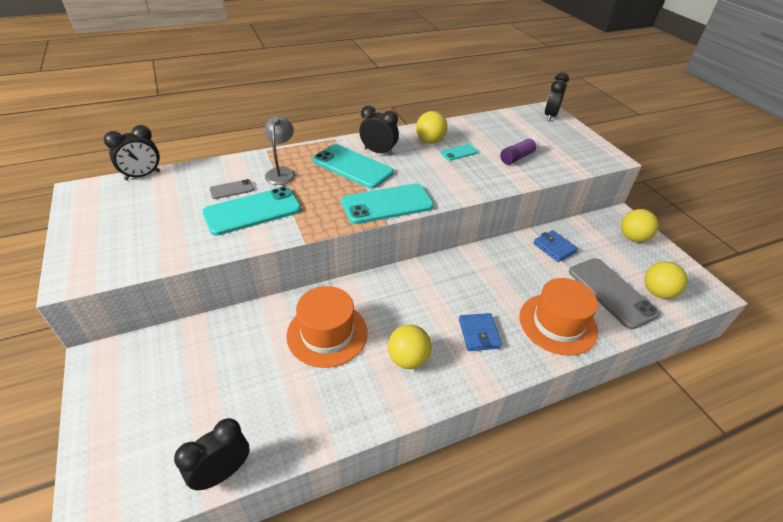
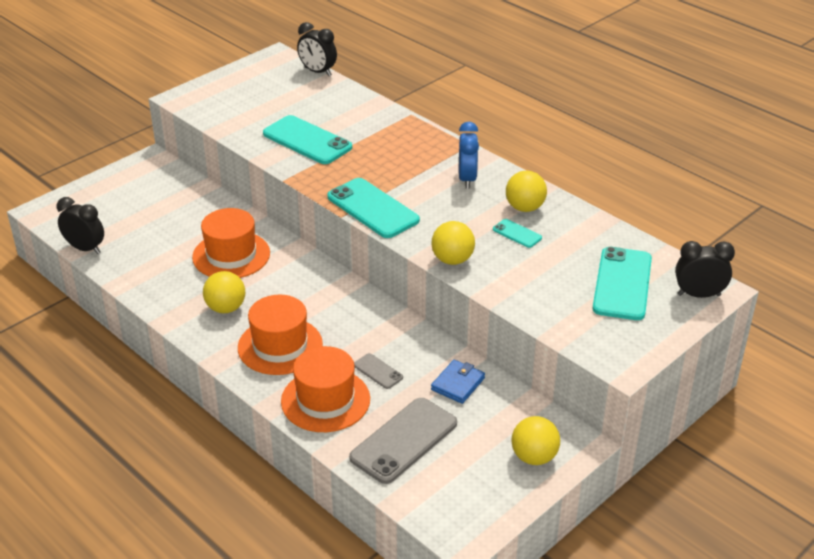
camera: 70 degrees right, 5 degrees down
(232, 189) = (331, 119): grey phone -> grey phone (378, 371)
(282, 172) = (379, 135): grey lamp -> none
(352, 166) = (423, 171): turquoise phone -> turquoise phone (622, 284)
(378, 152) = (467, 179): black clock -> blue clock
(479, 334) = (280, 346): blue wallet -> orange hat
(518, 157) = (547, 281): purple glue stick -> none
(657, 292) = (430, 483): yellow ball -> yellow ball (452, 260)

